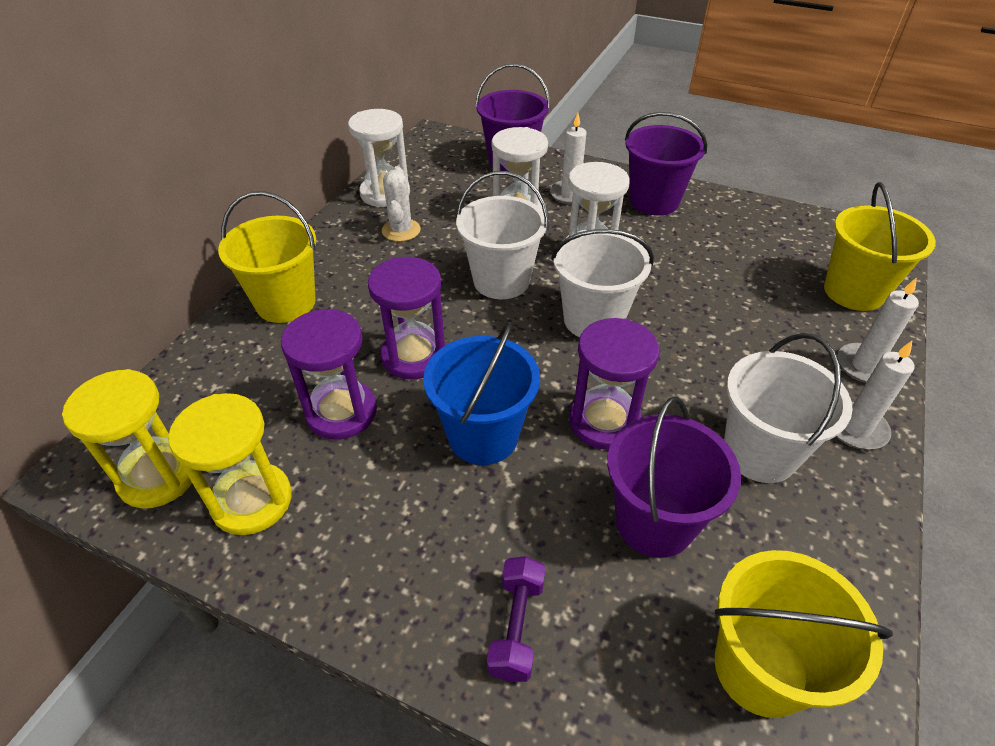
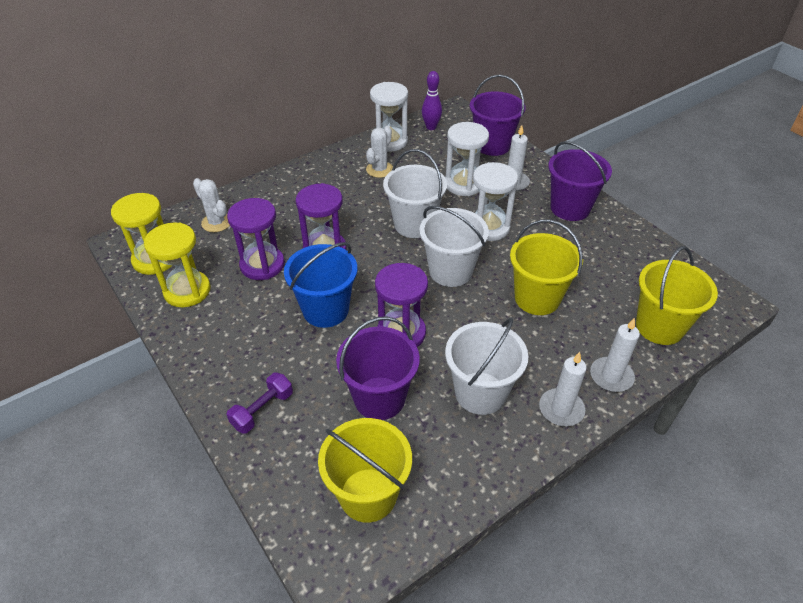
camera: 30 degrees right, 0 degrees up
(222, 380) = (216, 222): none -> white cactus
(286, 303) = (279, 191): yellow bucket -> yellow bucket (537, 298)
(422, 162) = (431, 127): none -> purple bowling pin

